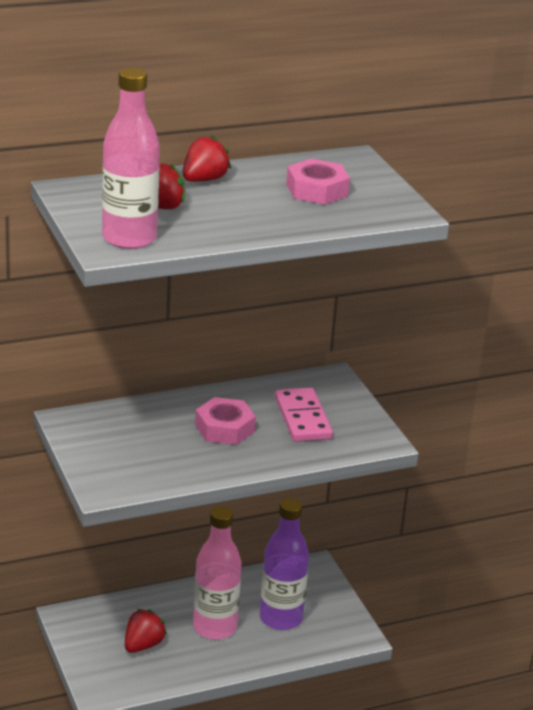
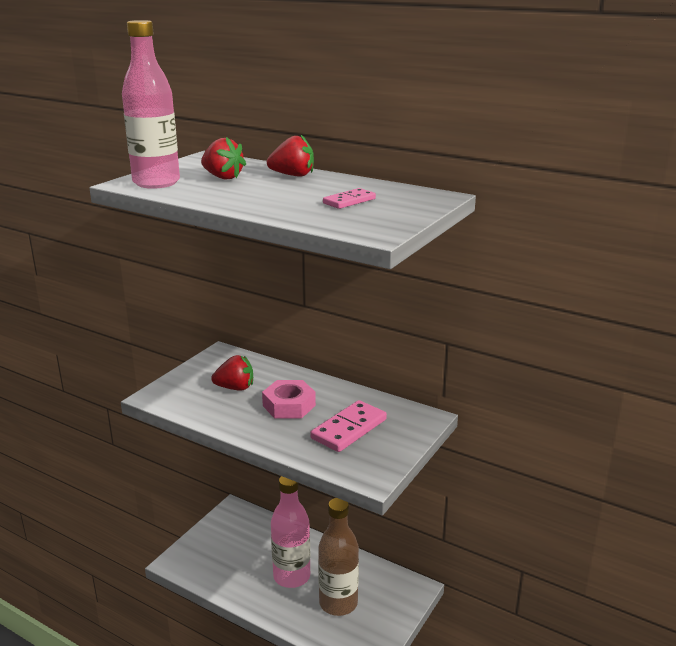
camera: 55 degrees right, 5 degrees down
(143, 645) = (239, 554): red strawberry -> red strawberry (235, 388)
(281, 618) = (338, 603): purple bottle -> brown bottle
(317, 190) = (349, 201): pink nut -> pink domino

